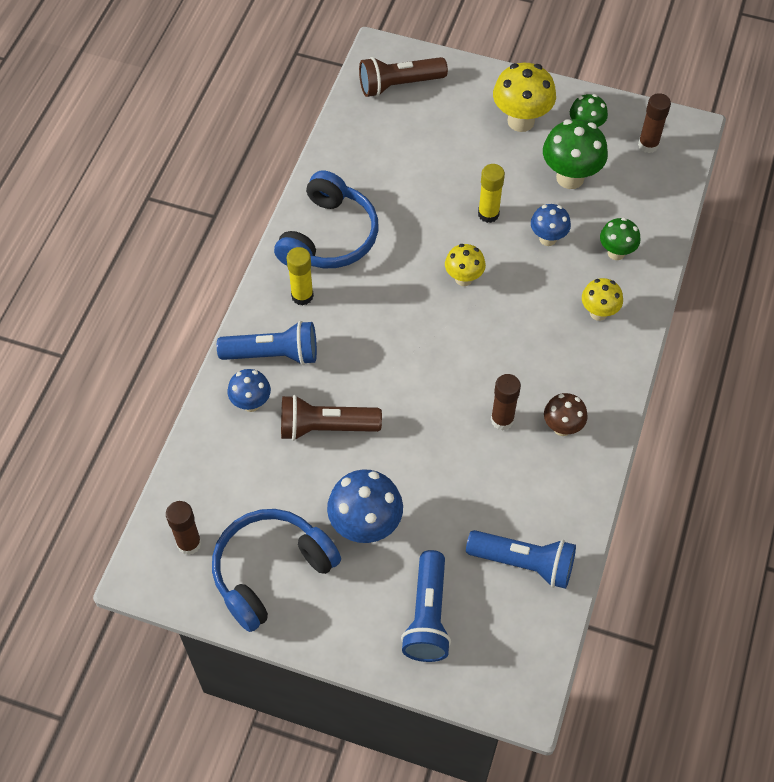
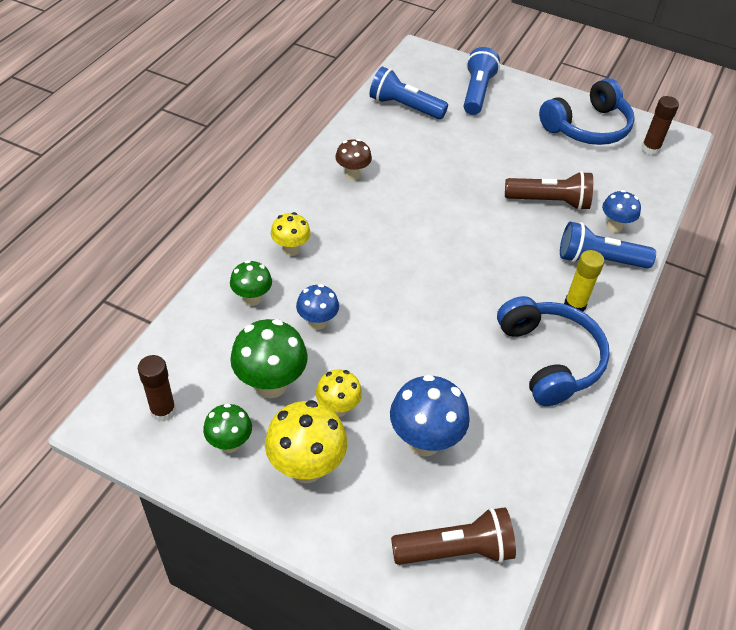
camera: 175 degrees left, 10 degrees down
(329, 237) = (549, 359): blue headphones -> blue headphones turned 135 degrees clockwise
(365, 526) = (518, 140): blue mushroom -> blue mushroom (424, 441)
(463, 278) = (413, 297): yellow mushroom -> yellow mushroom (338, 408)
(488, 214) = (374, 357): yellow glue stick -> none
(502, 420) = (401, 186): brown glue stick -> none

